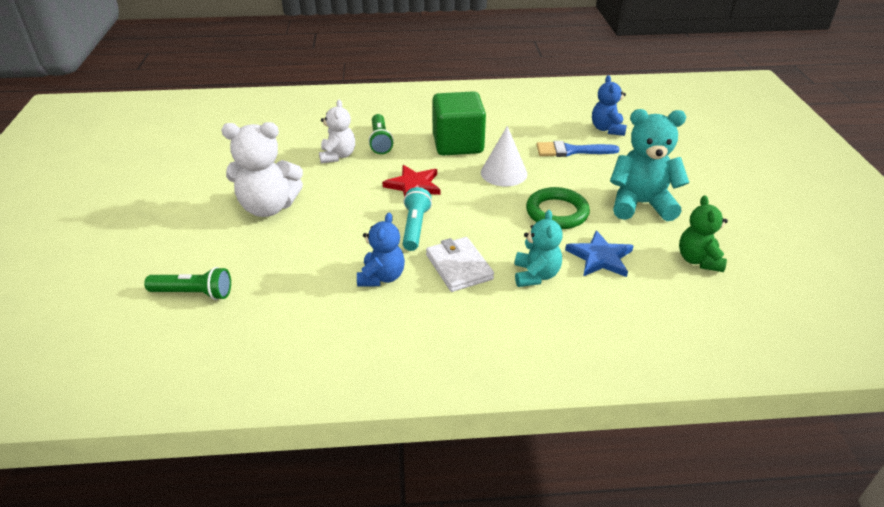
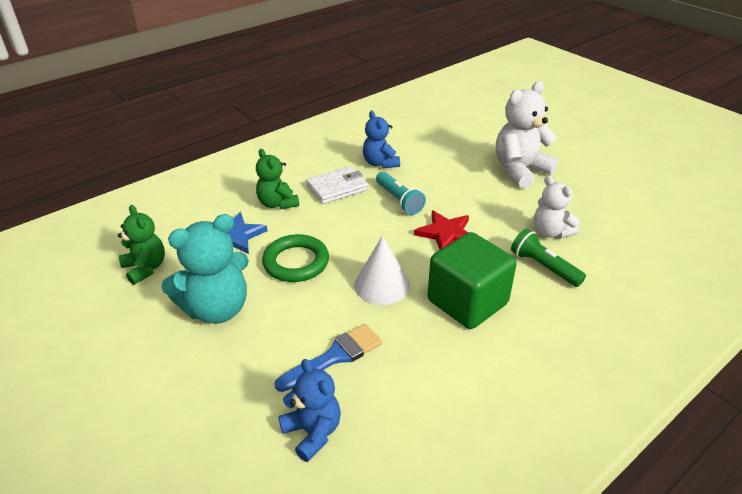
camera: 145 degrees right, 0 degrees up
(194, 293) = (470, 118): green flashlight -> none
(459, 267) = (337, 188): white wallet -> white wallet turned 60 degrees counterclockwise
(535, 275) = (277, 203): turquoise teddy bear -> green teddy bear

